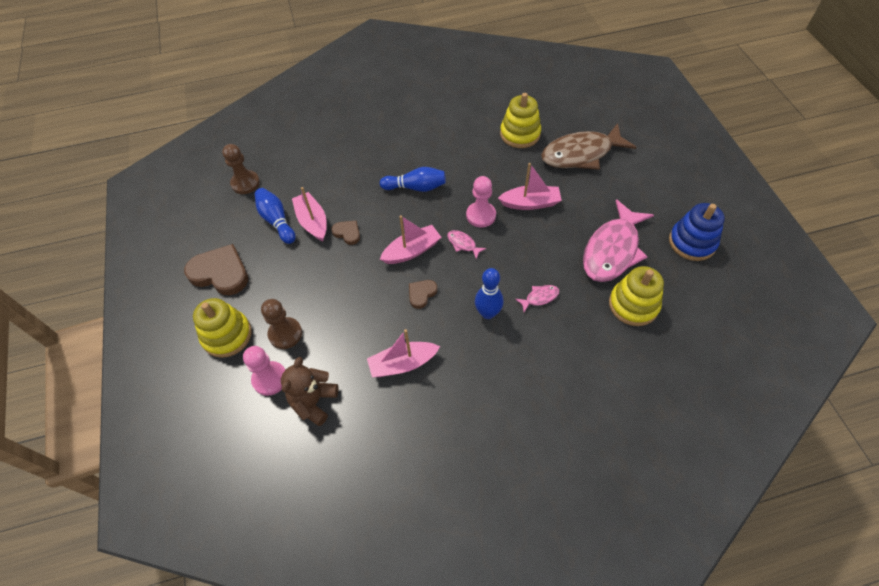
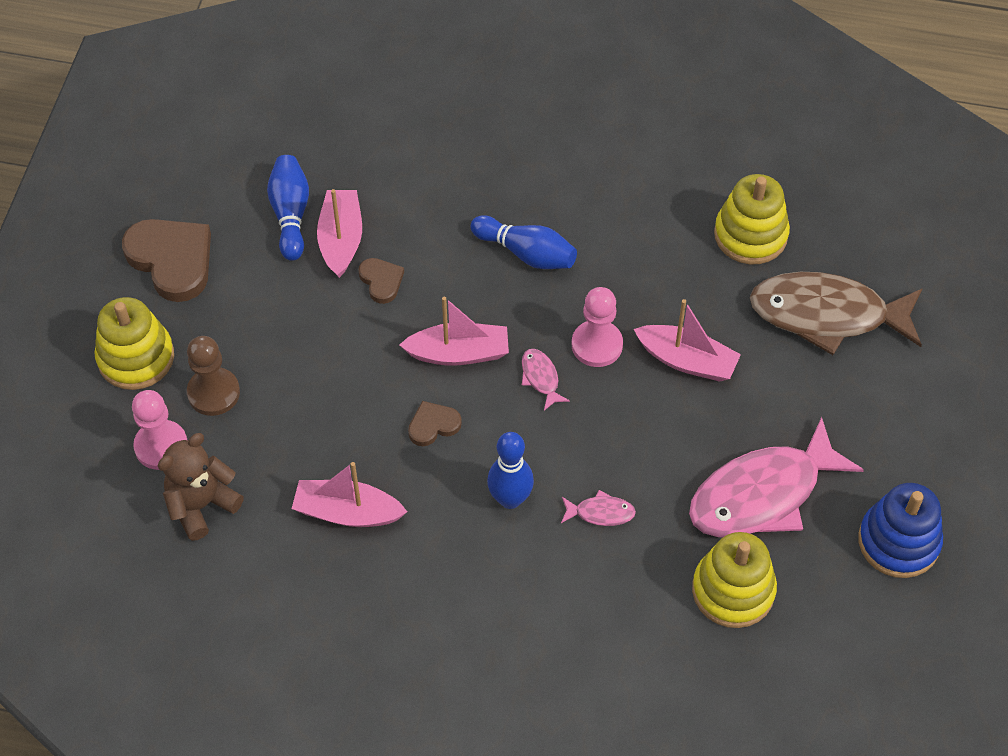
camera: 25 degrees right, 0 degrees up
(245, 183) = (277, 131): brown pawn -> none

